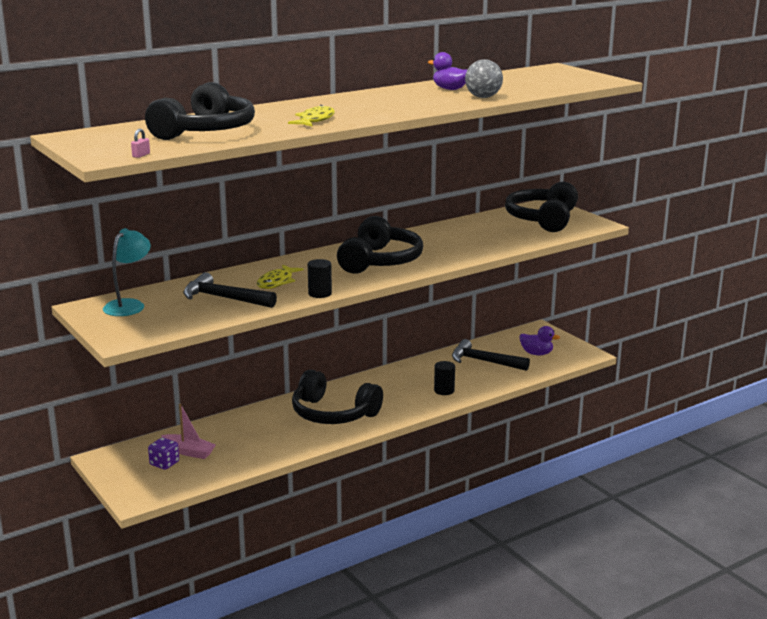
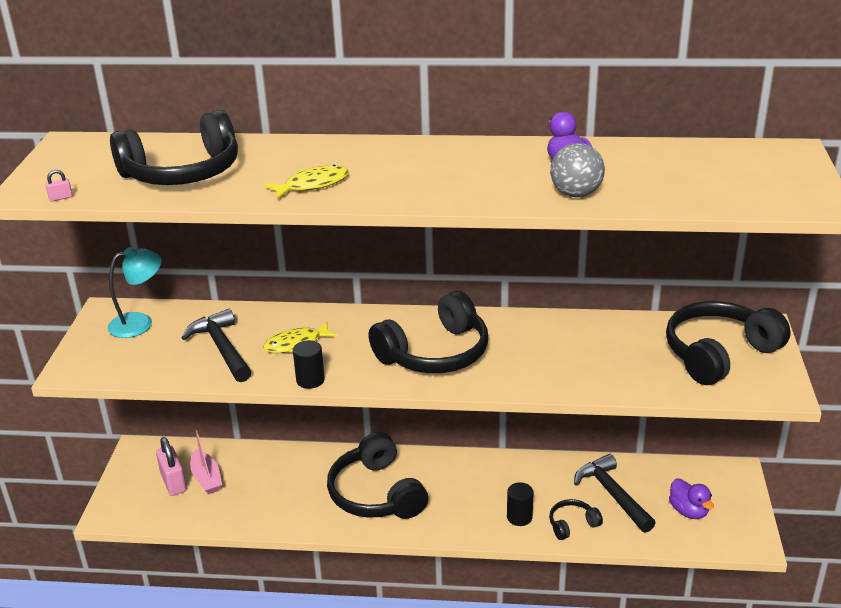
camera: 40 degrees right, 10 degrees up
(164, 463) = (173, 482): purple dice -> pink padlock
(480, 382) = (572, 524): none -> black headphones

